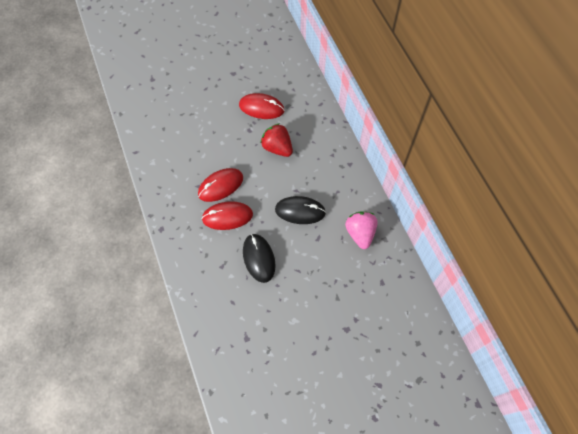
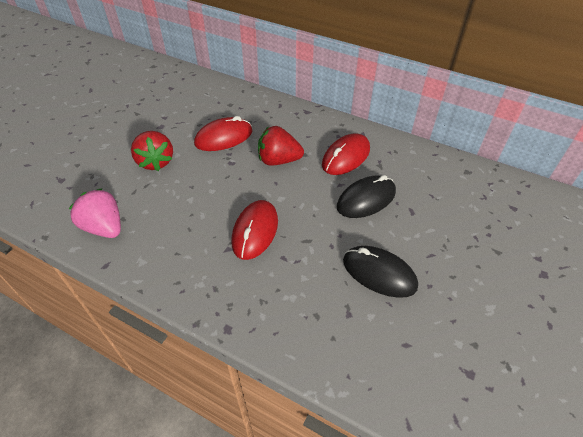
camera: 40 degrees left, 15 degrees down
(209, 100) = (156, 162): none -> red strawberry
(227, 217) = (297, 256): red mouse -> red mouse (346, 157)
(360, 233) = (442, 181): pink strawberry -> pink strawberry (104, 227)

